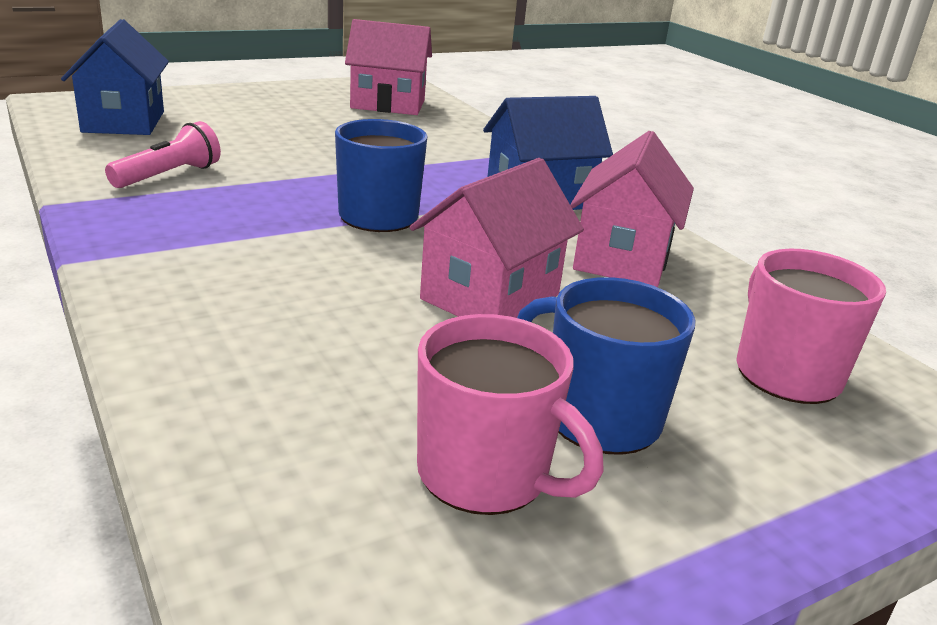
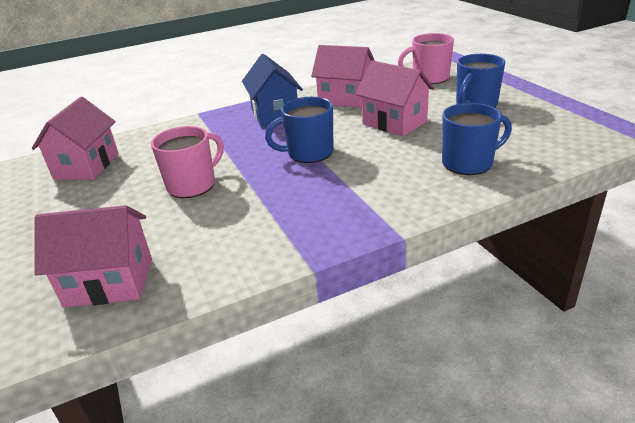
camera: 80 degrees left, 5 degrees up
(123, 122) = (109, 282): blue house -> pink house
(169, 175) = (250, 230): pink flashlight -> none
(271, 353) = (468, 163): none -> blue mug
(486, 475) = (520, 120): pink mug -> pink mug (193, 185)

